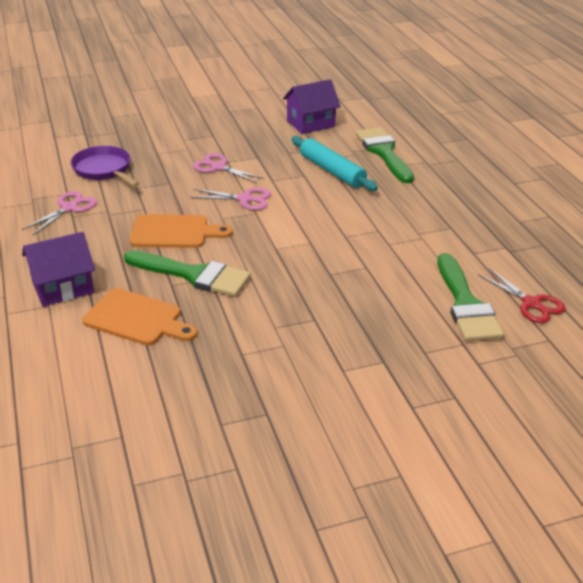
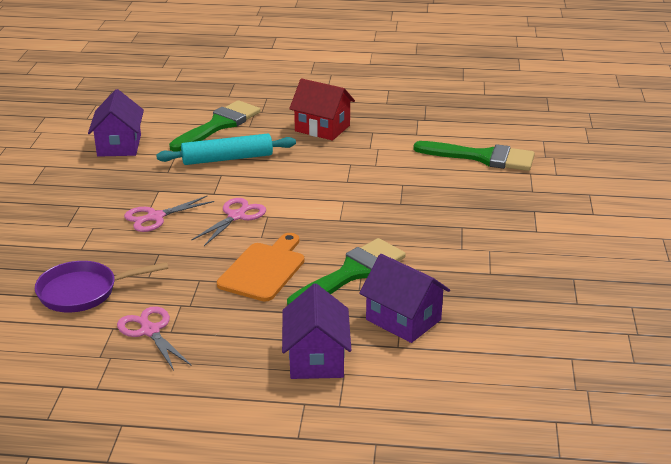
camera: 65 degrees left, 5 degrees down
(137, 319) = (403, 320): orange cutting board -> purple house
(384, 152) = (219, 125): green brush -> green brush turned 120 degrees clockwise
(430, 200) = (322, 128): none -> red house
(531, 303) = (497, 133): red scissors -> none

